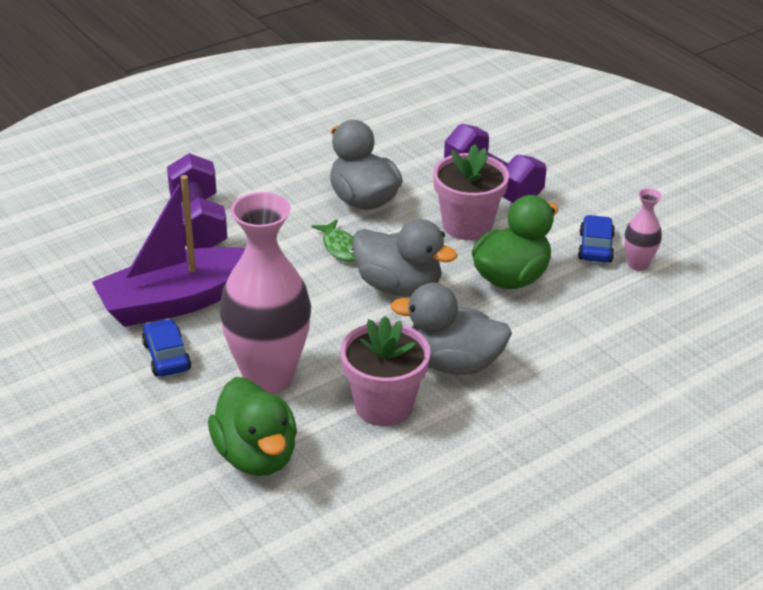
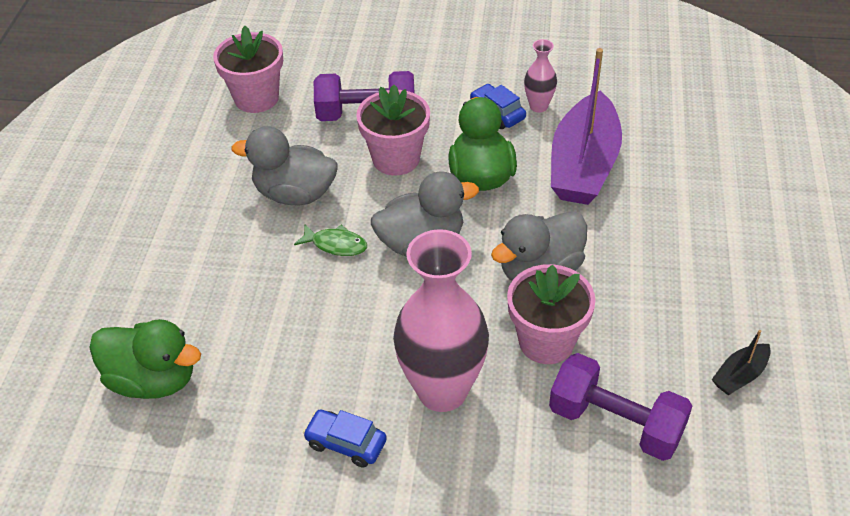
camera: 45 degrees left, 10 degrees up
(176, 301) = (283, 392): purple boat -> purple boat (583, 165)
(198, 223) = (198, 312): purple dumbbell -> purple dumbbell (615, 423)
(256, 456) = (526, 458): green duck -> green duck (153, 380)
(431, 127) = (256, 98): none -> pink flower pot
(489, 539) = (739, 375): none -> black boat

